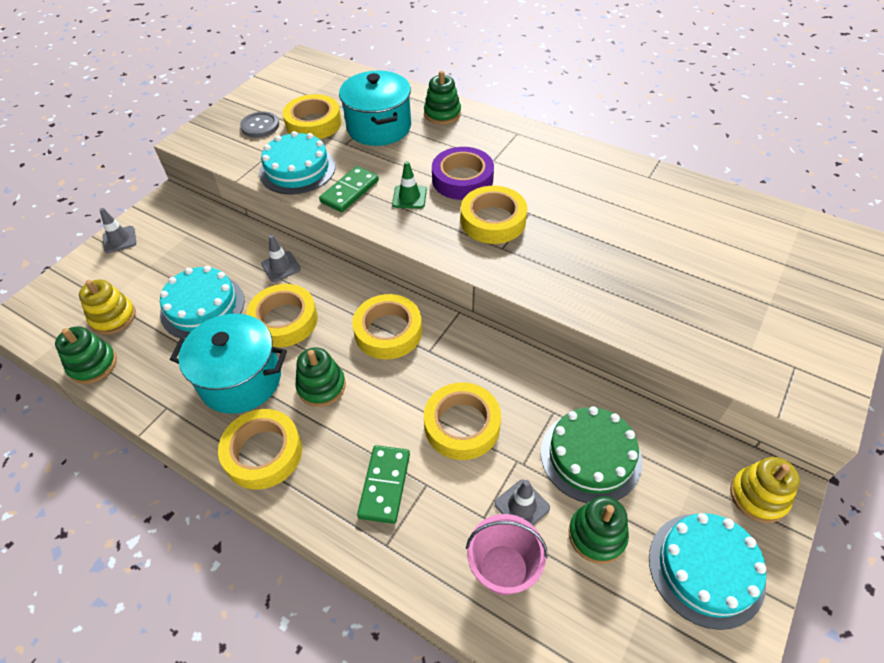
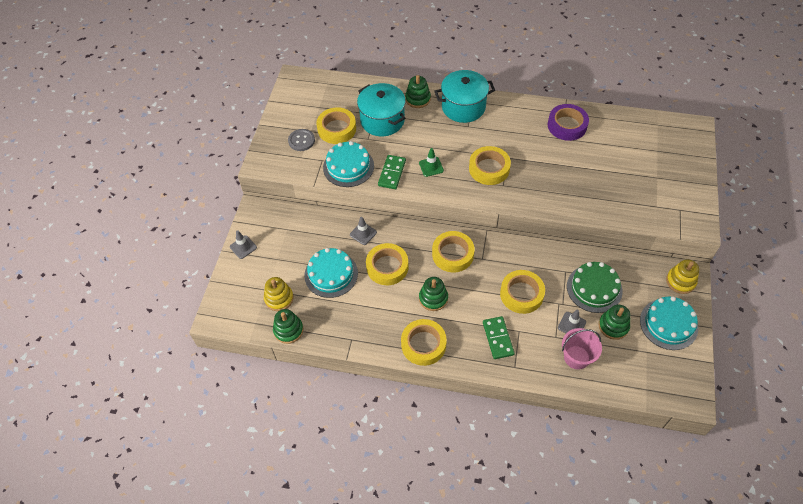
camera: 20 degrees left, 5 degrees up
(241, 380) = (384, 310): turquoise pot -> turquoise pot (463, 107)
(462, 179) = (456, 145): purple tape -> purple tape (567, 125)

